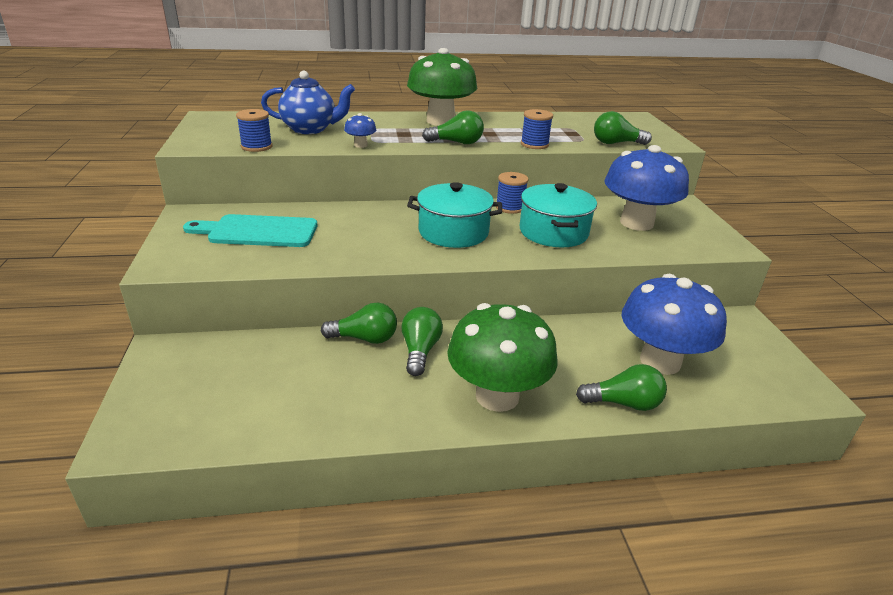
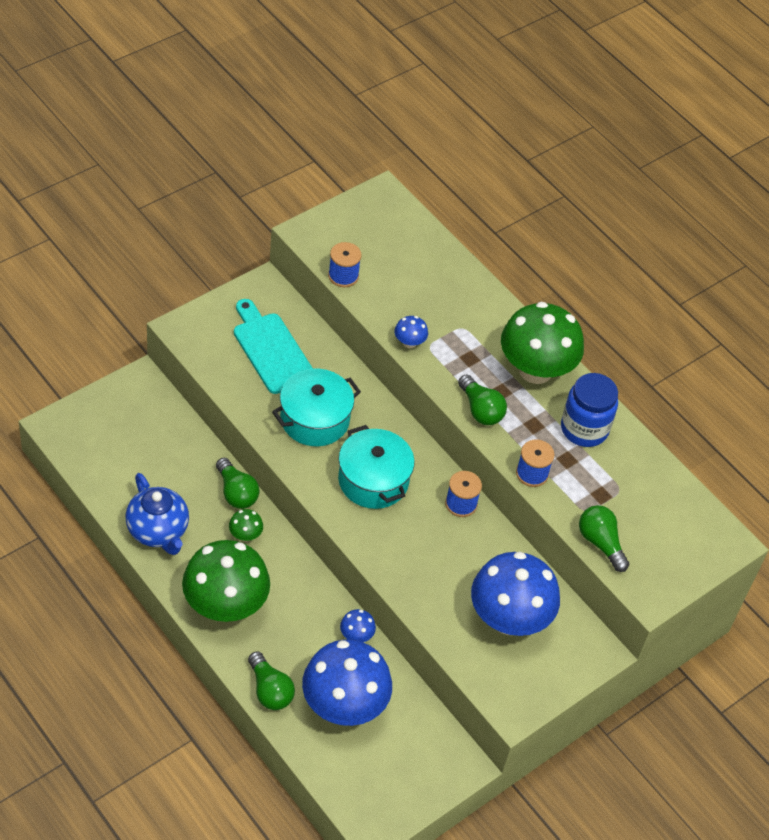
camera: 55 degrees right, 20 degrees up
(310, 129) = (417, 285): blue teapot -> blue teapot (158, 531)
(420, 351) = (245, 535): green light bulb -> green mushroom
(508, 123) = (584, 429): none -> blue jar
(553, 232) = (432, 555): turquoise pot -> turquoise pot (315, 419)
(581, 327) = (356, 636): none -> blue mushroom

